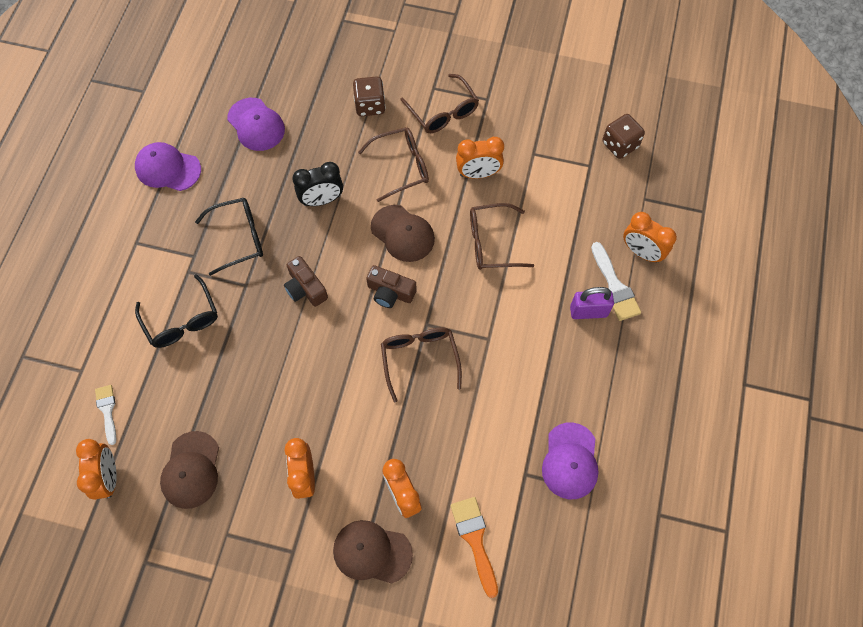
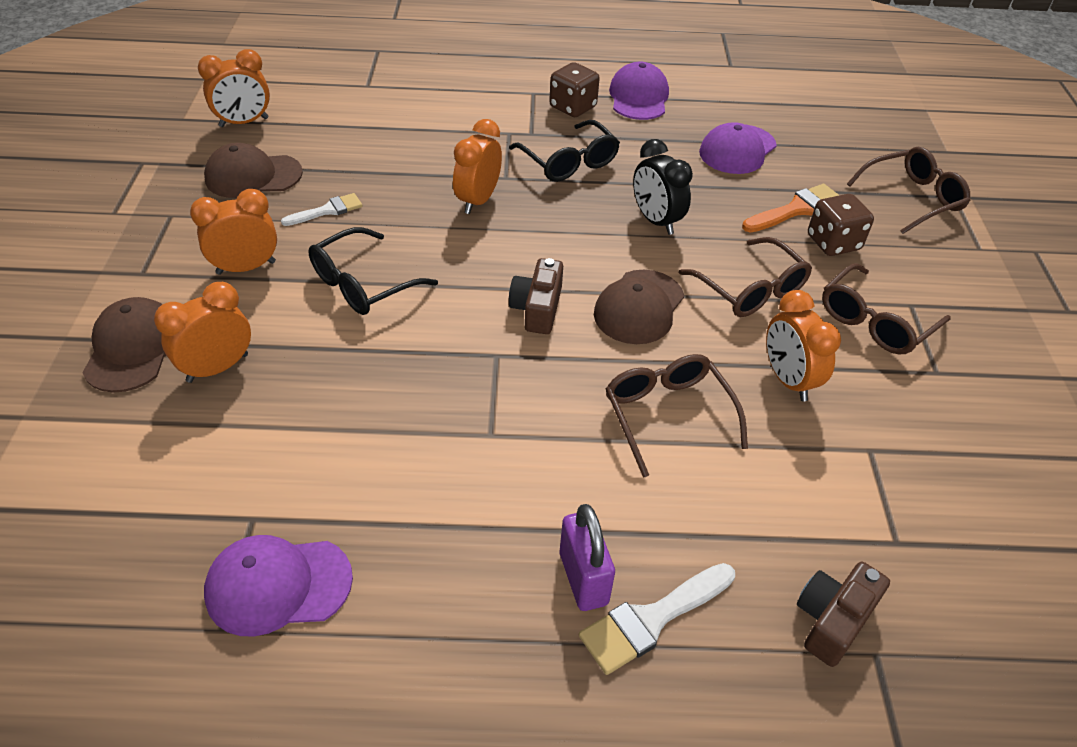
camera: 75 degrees right, 20 degrees down
(107, 410) = (322, 109): white brush -> white brush (327, 210)
(181, 320) = (445, 138): black glasses -> black glasses (363, 284)
(305, 288) = (517, 227): brown camera -> brown camera (832, 620)
(420, 360) = (435, 356): brown glasses -> brown glasses (911, 198)
(475, 539) = (141, 464): orange brush -> orange brush (797, 209)
(620, 145) = (975, 591): brown dice -> brown dice (572, 107)
(641, 252) = (748, 662): orange clock -> orange clock (478, 200)

